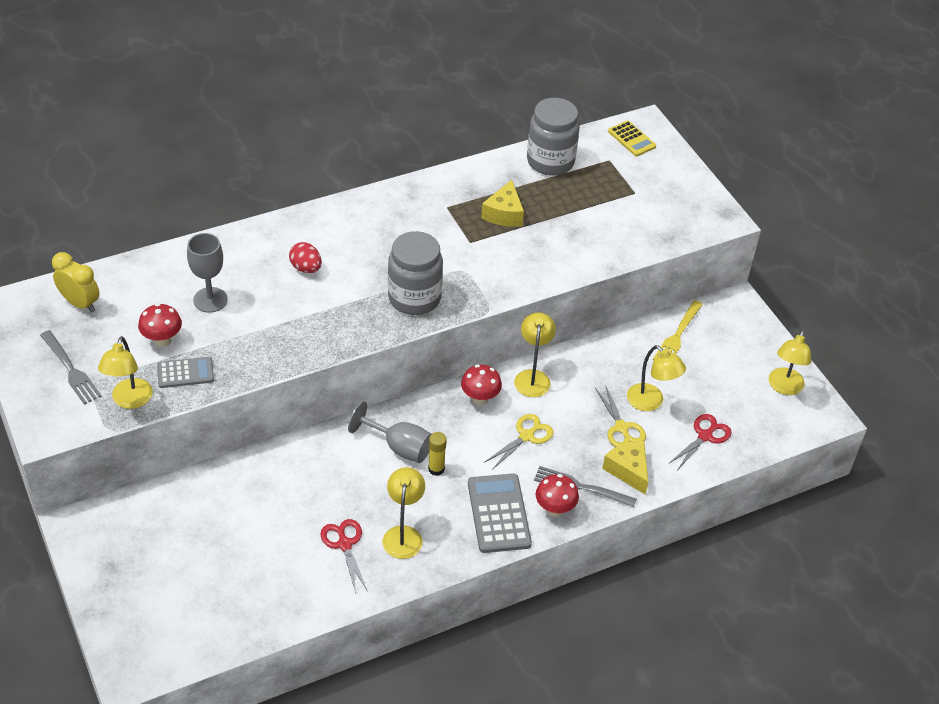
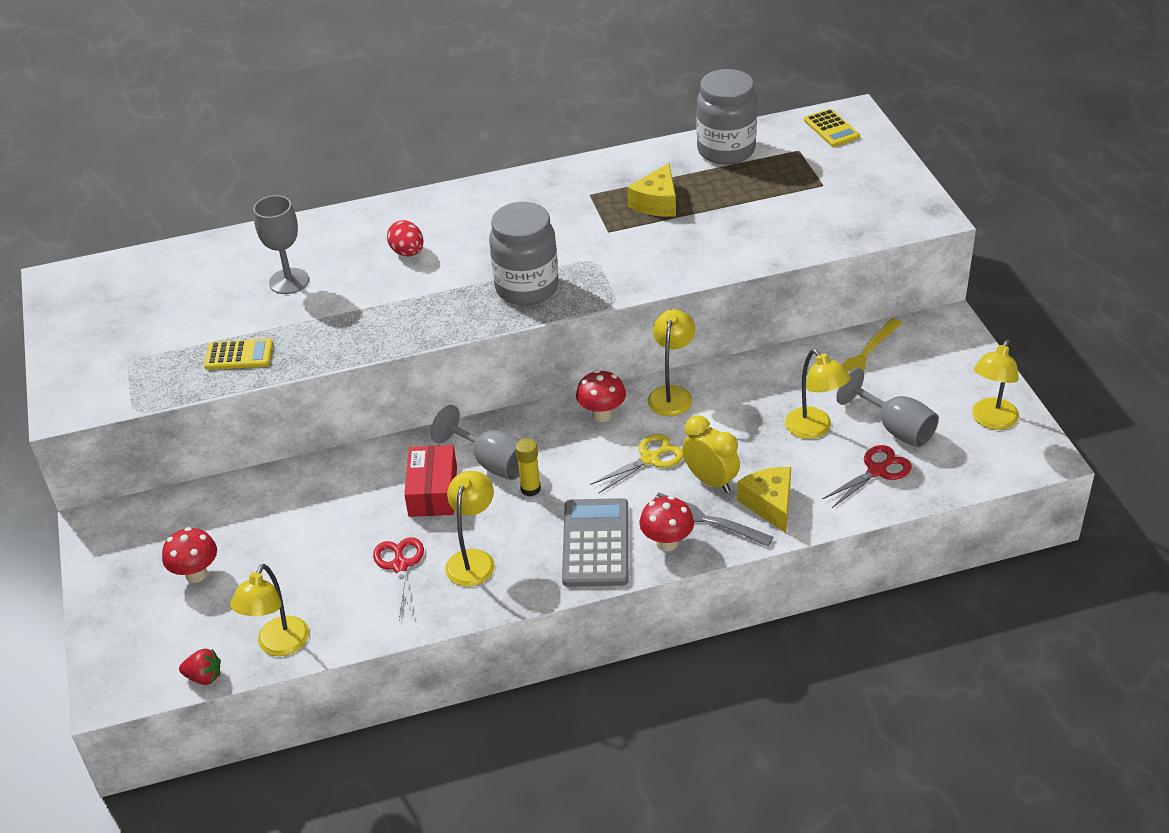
camera: 15 degrees right, 5 degrees down
(71, 369) = (112, 346): grey fork -> none
(80, 303) = (143, 280): yellow clock -> yellow clock (710, 481)
(129, 401) = (168, 381): yellow lamp -> yellow lamp (278, 645)
(162, 340) = (223, 321): red mushroom -> red mushroom (196, 574)
(185, 373) = (239, 355): grey calculator -> yellow calculator
(205, 655) = (204, 677): none -> red strawberry
(356, 476) = (433, 491): none -> red box
(621, 428) = (771, 455): yellow scissors -> none
(713, 398) = (895, 429): none -> grey goblet

